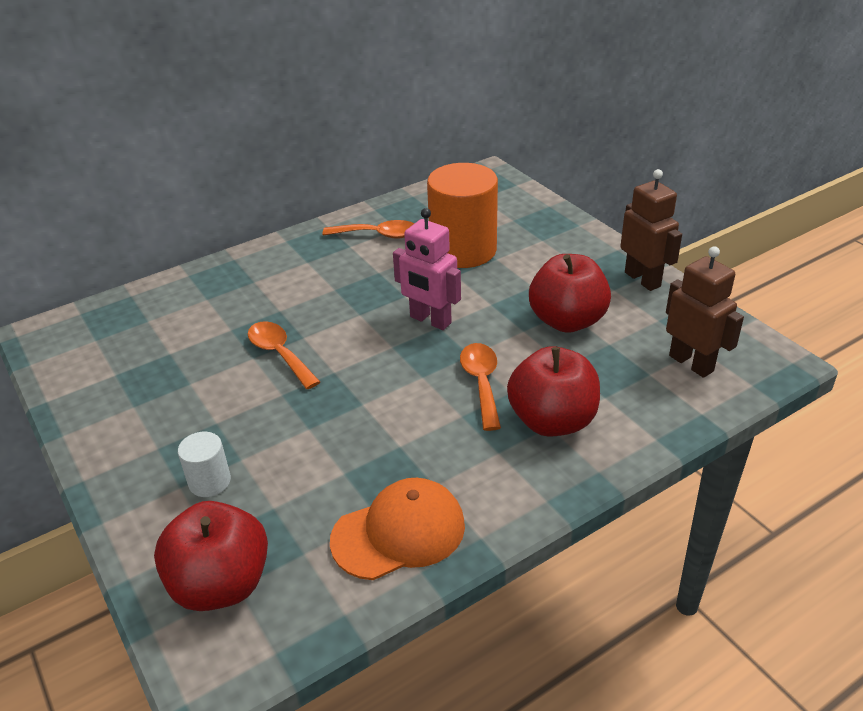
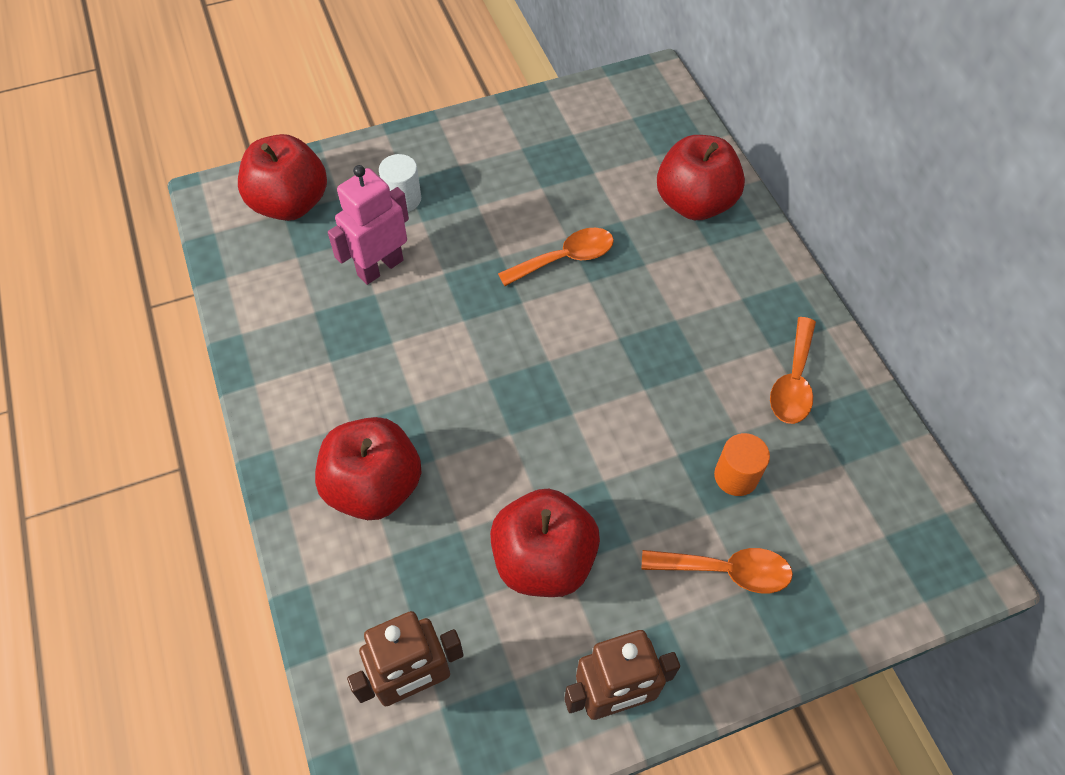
camera: 100 degrees right, 20 degrees up
(208, 293) = (694, 203): none -> red apple
(399, 532) = (287, 324): orange cap -> none
(430, 320) = (586, 406): pink robot -> pink robot (380, 267)
(463, 250) = (736, 476): orange cylinder -> orange cylinder, size x0.47
(481, 383) = (458, 433): orange spoon -> orange spoon (726, 571)

